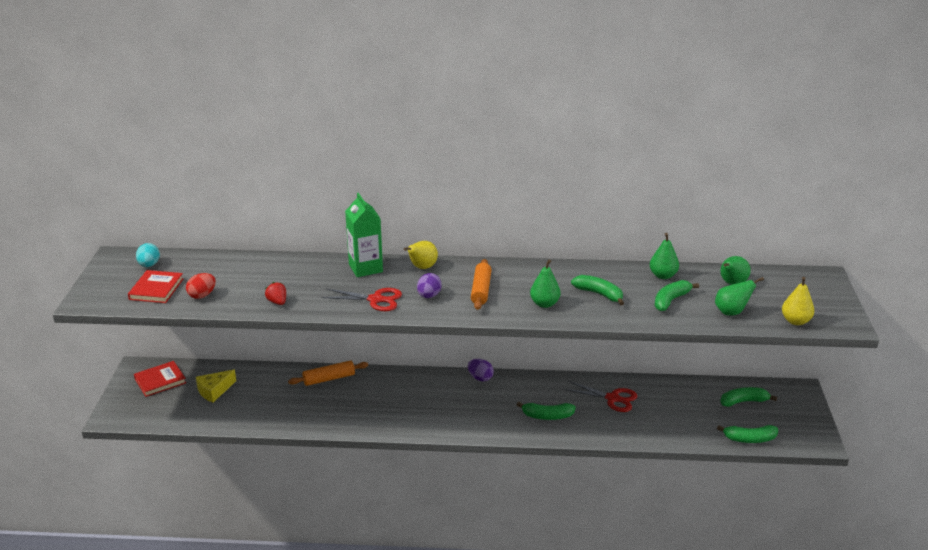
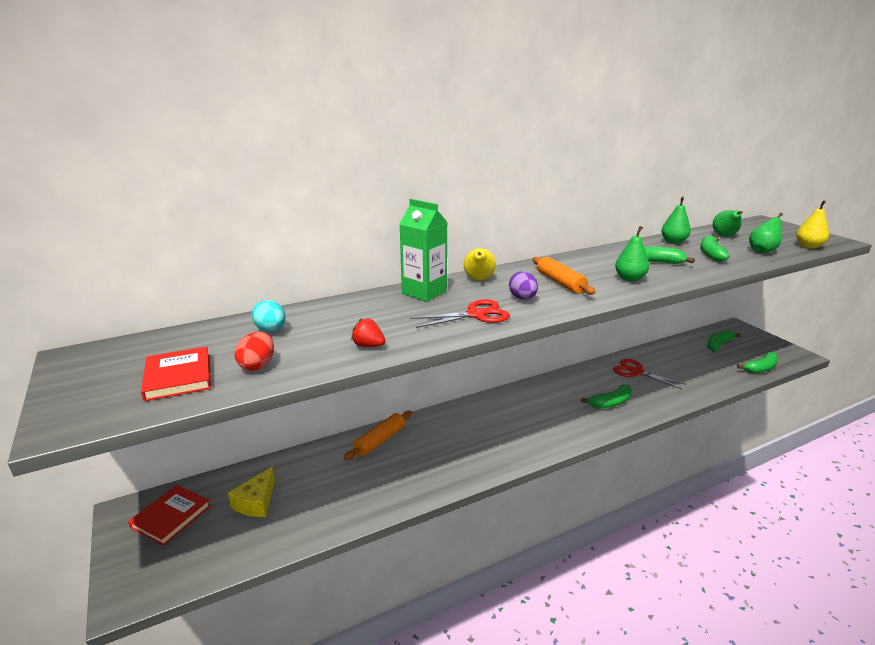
camera: 30 degrees left, 5 degrees down
(149, 265) = (140, 353): turquoise egg -> turquoise egg (271, 330)
(480, 378) = (519, 391): purple egg -> none
(612, 398) = (636, 372): red scissors -> red scissors turned 135 degrees counterclockwise

